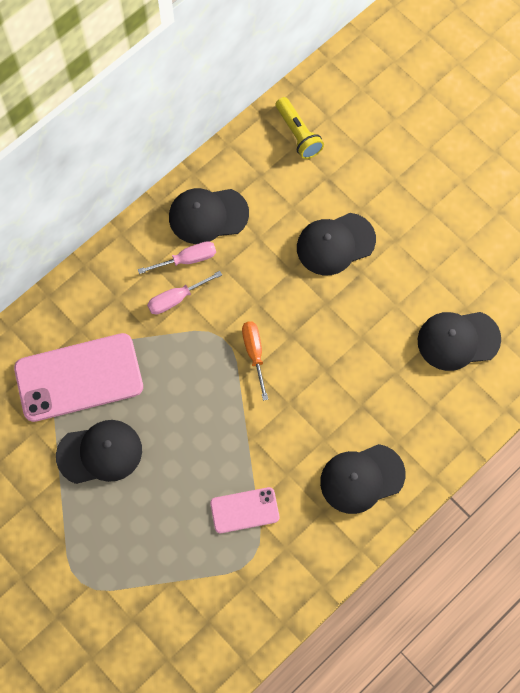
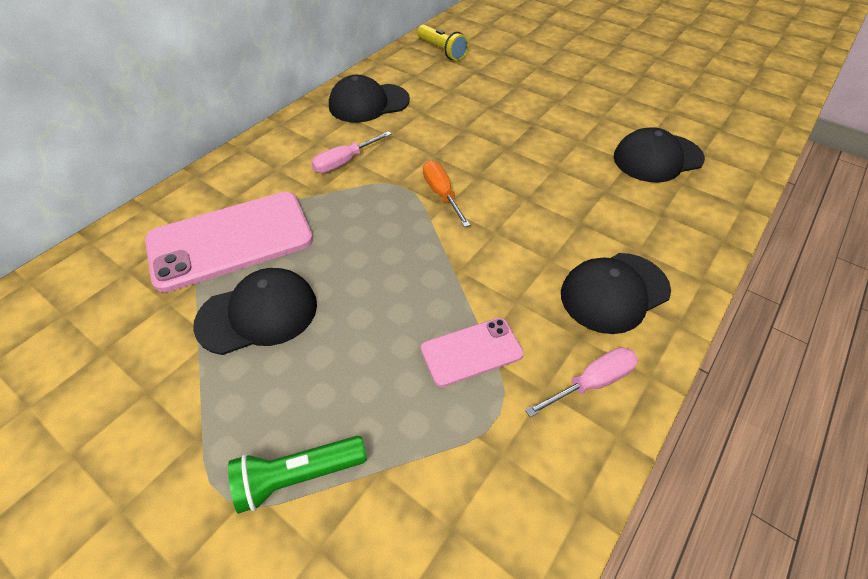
camera: 10 degrees left, 20 degrees down
(123, 576) = (298, 476): none -> green flashlight
(187, 260) = (352, 133): pink screwdriver -> pink screwdriver (591, 383)
(335, 244) = (500, 108): black cap -> none

